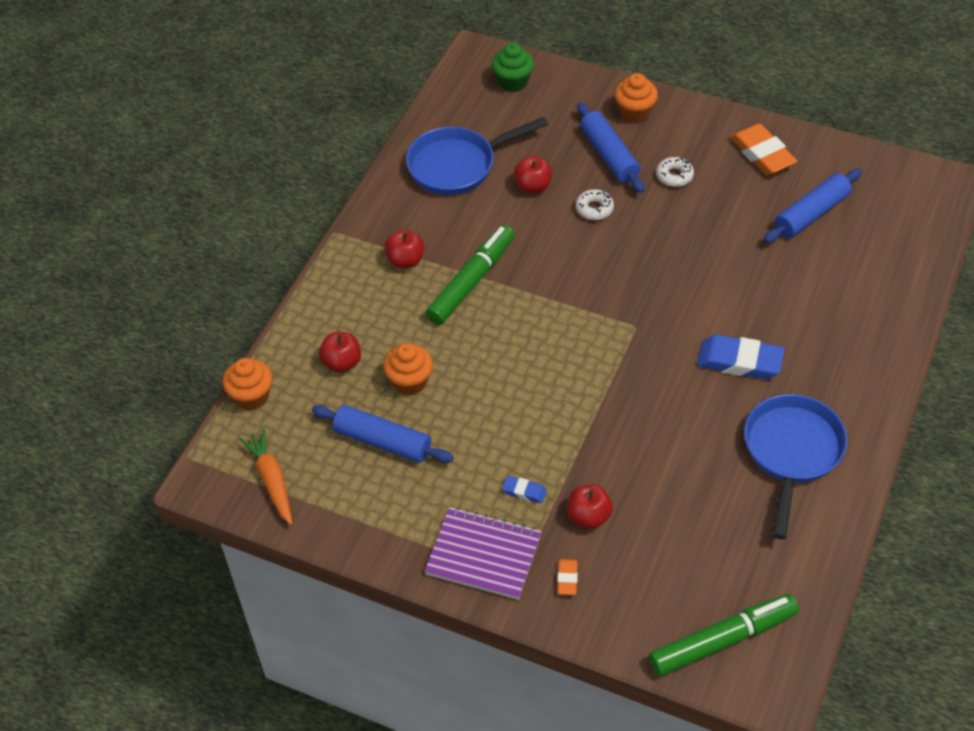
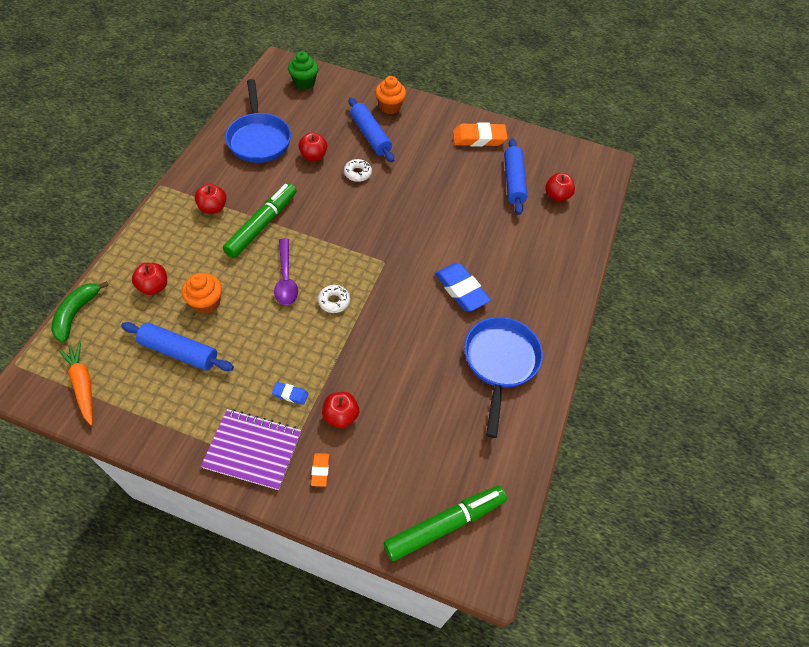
camera: 10 degrees left, 5 degrees up
(251, 396) = (76, 313): orange cupcake -> green banana
(457, 165) = (259, 139): blue pan -> blue pan turned 75 degrees counterclockwise
(508, 350) = (286, 279): none -> purple spoon
(674, 176) = (416, 152): white donut -> white donut (334, 301)
(739, 361) = (461, 290): blue eraser -> blue eraser turned 45 degrees clockwise
(762, 154) = (479, 138): orange eraser -> orange eraser turned 60 degrees counterclockwise
(811, 214) = (513, 181): blue rolling pin -> blue rolling pin turned 45 degrees counterclockwise
(873, 232) = (557, 196): none -> red apple

